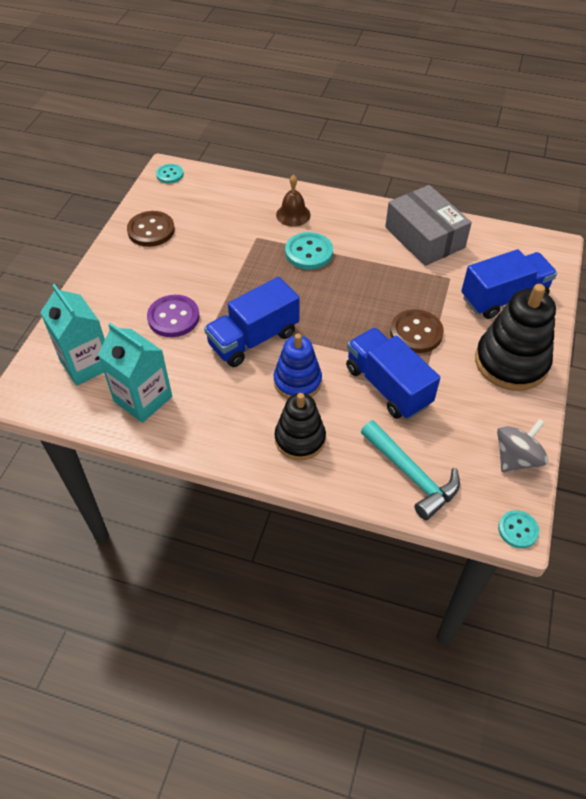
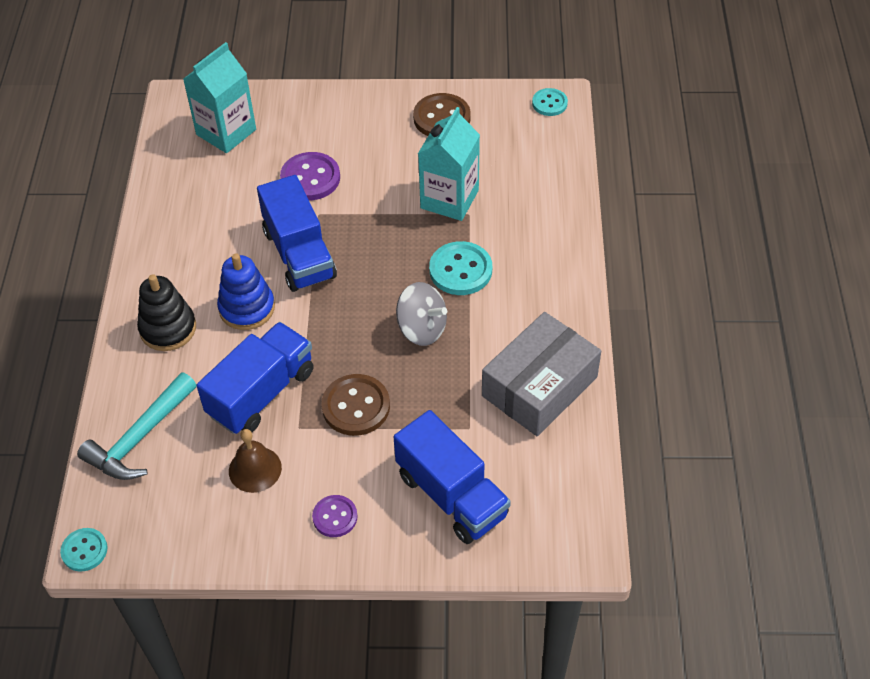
camera: 75 degrees right, 0 degrees up
(143, 399) = (191, 188): turquoise carton -> turquoise carton (449, 199)
(253, 339) = (299, 254): blue truck -> blue truck turned 150 degrees counterclockwise
(293, 215) = (525, 238): brown bell -> brown bell (255, 469)
(511, 362) = (335, 517): black stacking toy -> purple button
(516, 458) = (183, 539): grey spinning top -> grey spinning top (422, 329)

